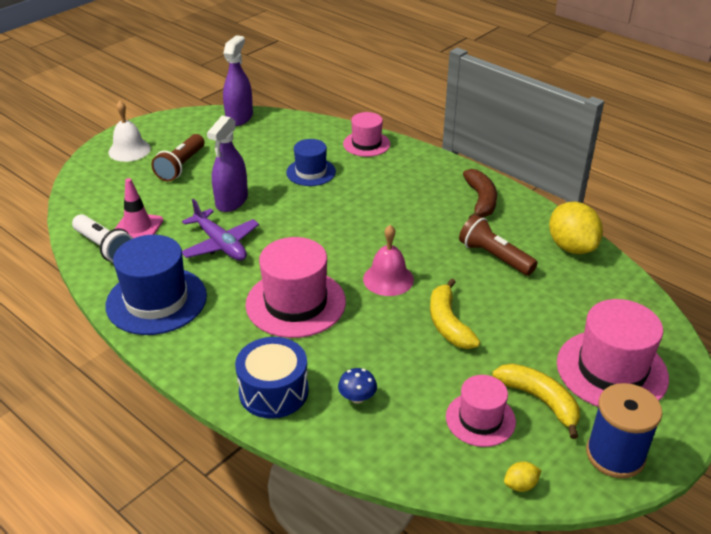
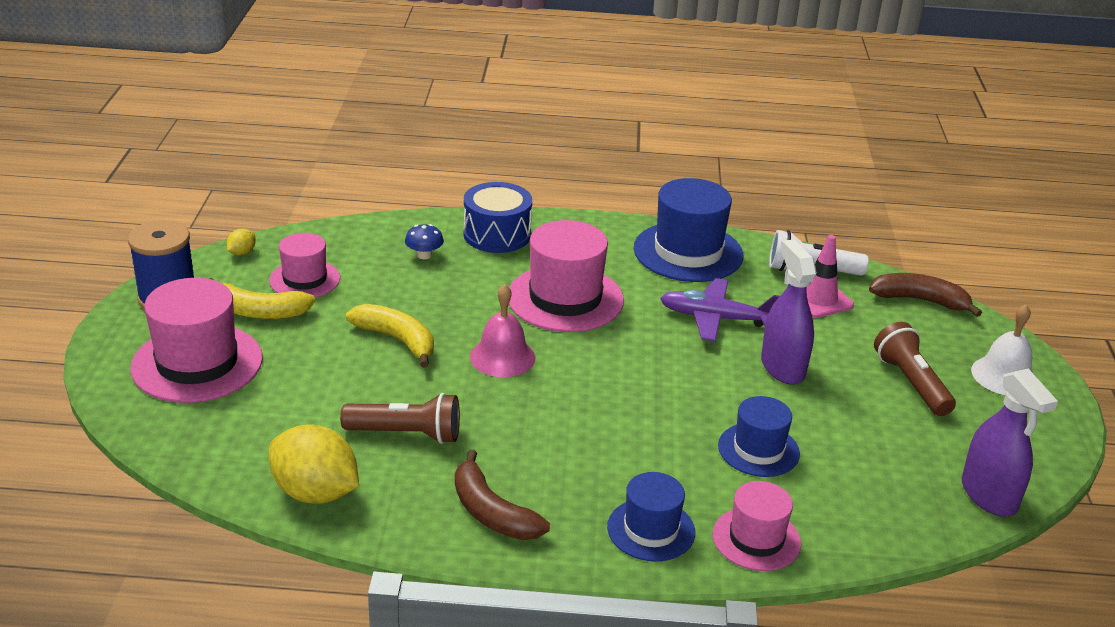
camera: 140 degrees right, 5 degrees down
(83, 200) = (920, 300): none -> brown banana
(410, 165) = (651, 530): none -> blue hat

